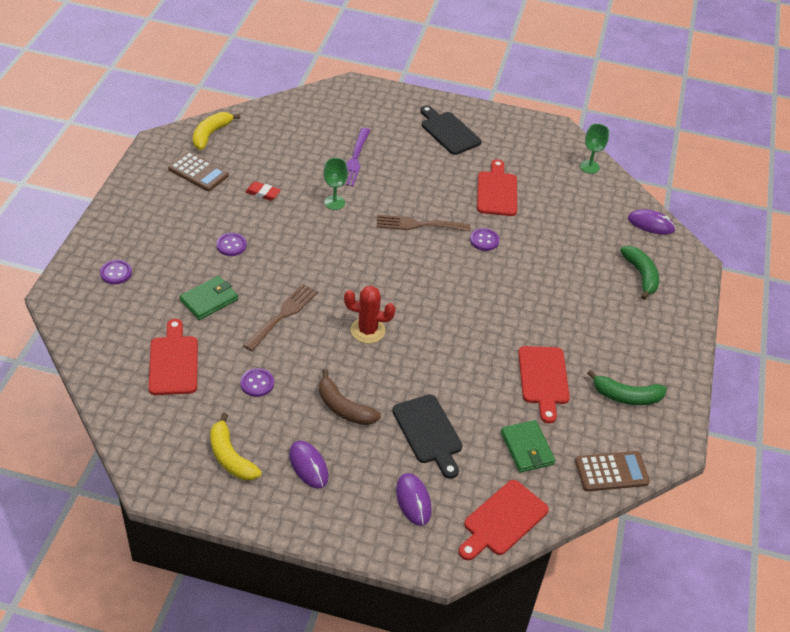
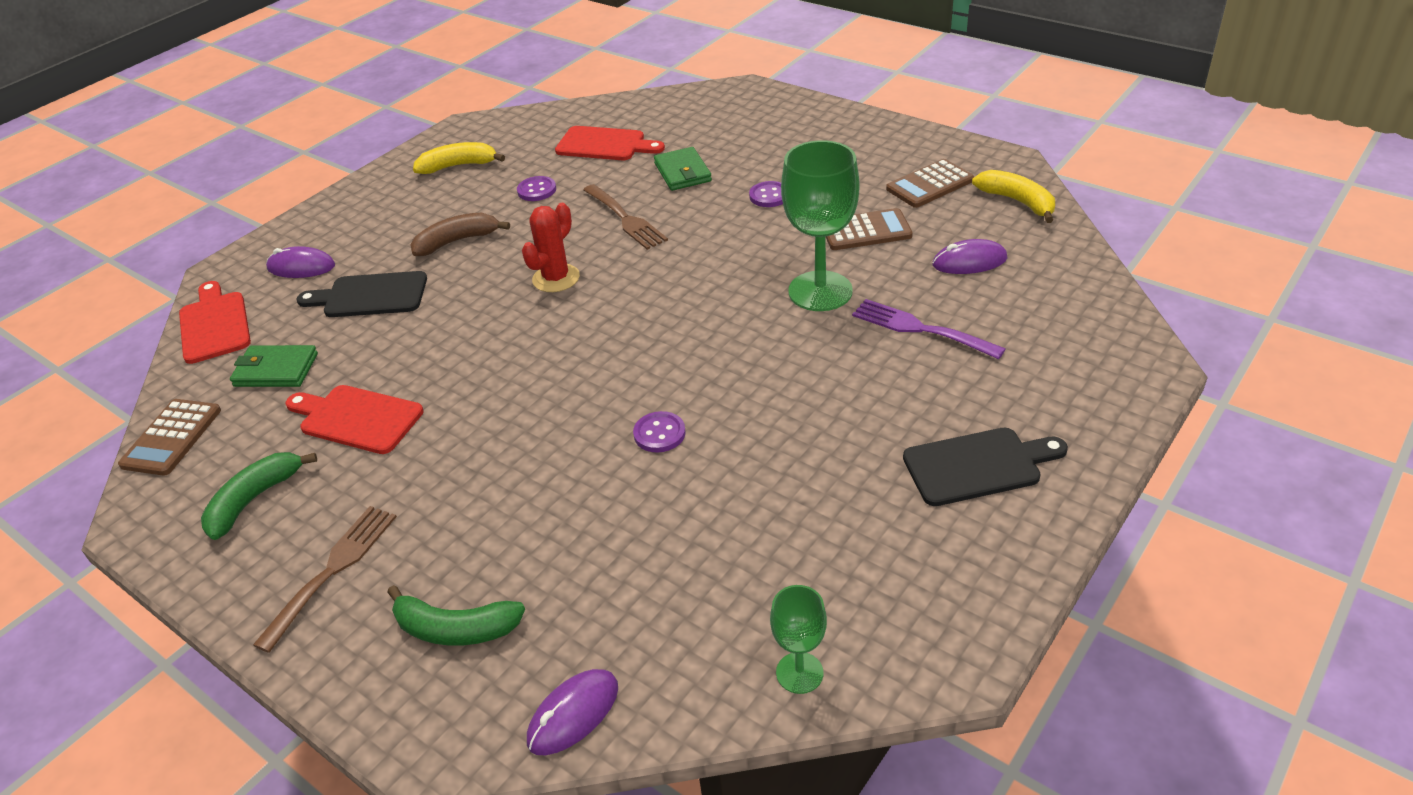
camera: 120 degrees right, 5 degrees down
(116, 273) = (760, 120): purple button -> none
(263, 193) = (866, 231): red eraser -> brown calculator
(308, 466) = (406, 208): purple mouse -> purple mouse (969, 262)
(334, 202) = (820, 291): green goblet -> green goblet, size x1.92
(418, 225) = (732, 366): brown fork -> brown fork (332, 570)
(497, 191) = (776, 486): red cutting board -> none

